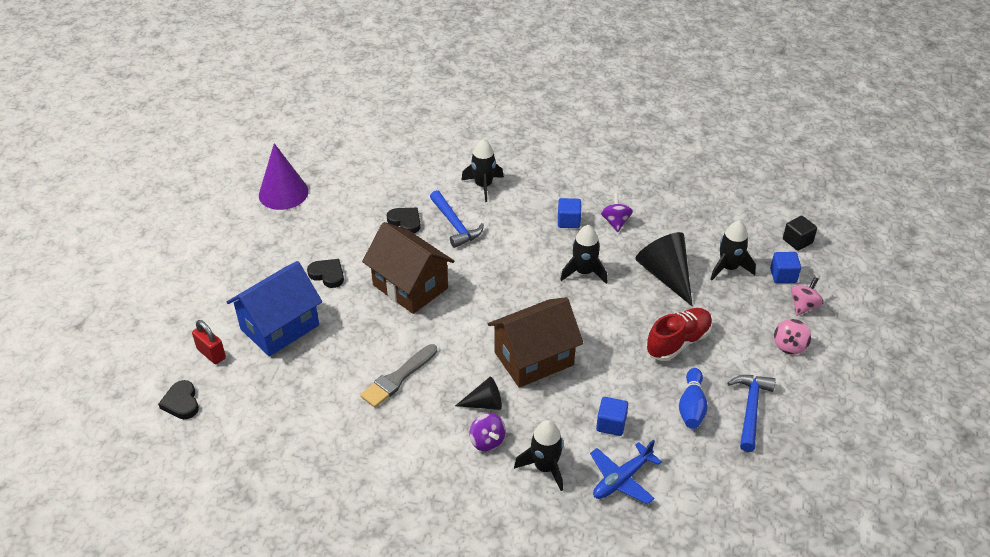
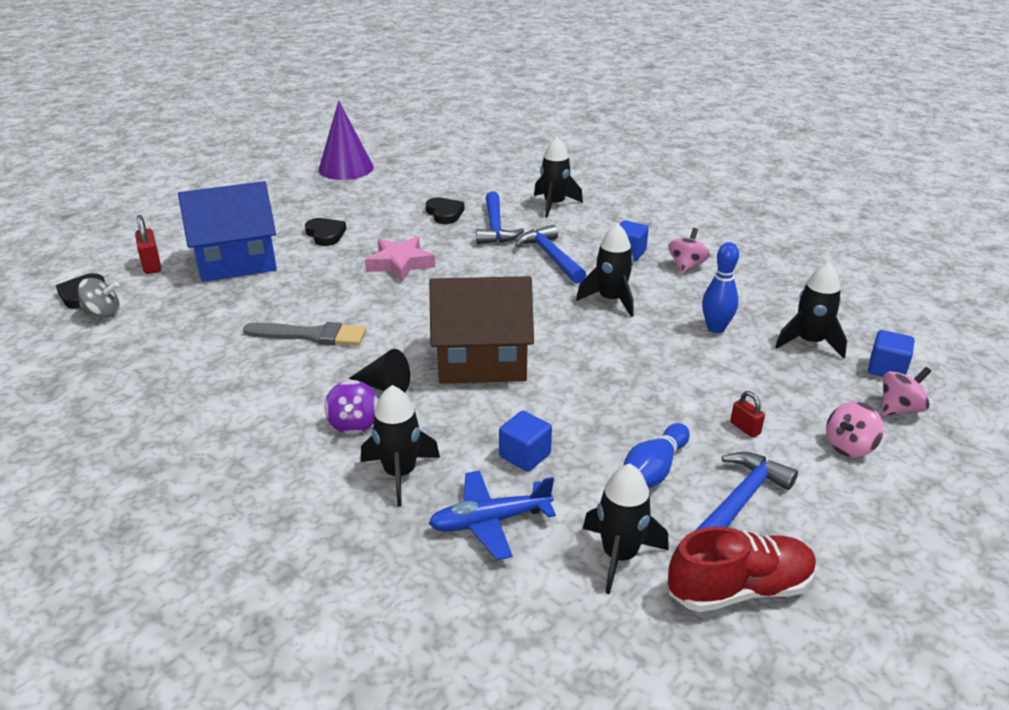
camera: 25 degrees right, 10 degrees down
(218, 415) = (103, 314): none -> grey spinning top
(398, 378) = (311, 335): grey brush -> grey brush turned 150 degrees counterclockwise
(410, 286) = (400, 264): brown house -> pink star
(516, 243) = (551, 257): none -> blue hammer
(615, 222) = (686, 266): purple spinning top -> pink spinning top
(666, 275) = (716, 328): black cone -> blue bowling pin
(678, 342) = (684, 397): red shoe -> red shoe (739, 589)
(707, 472) = (619, 555): none -> black rocket
(726, 354) = (745, 428): none -> red padlock
(797, 241) = (930, 340): black cube -> none

